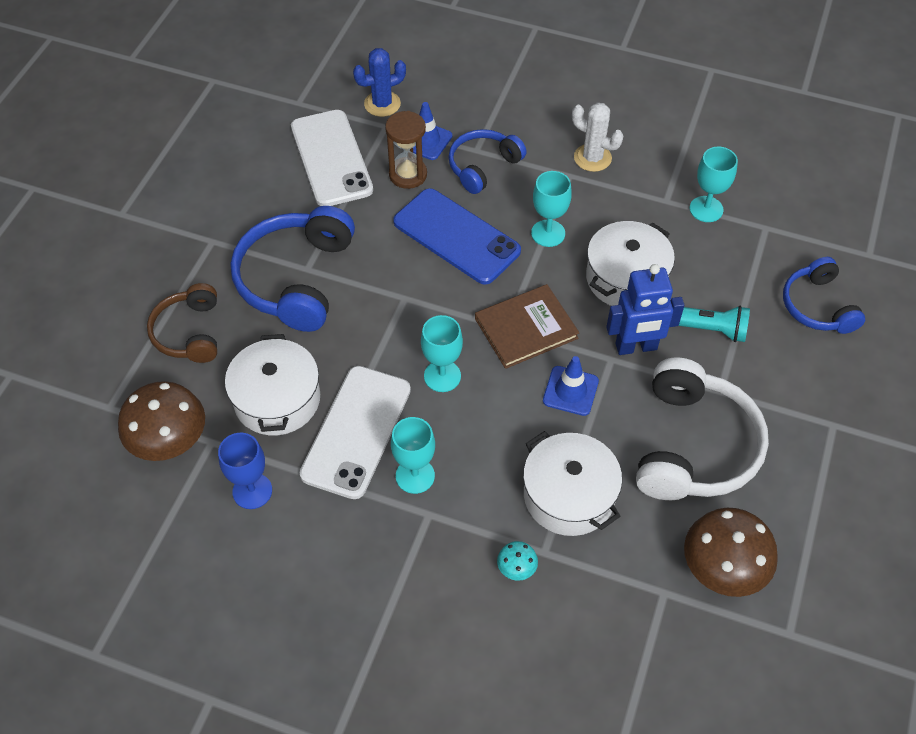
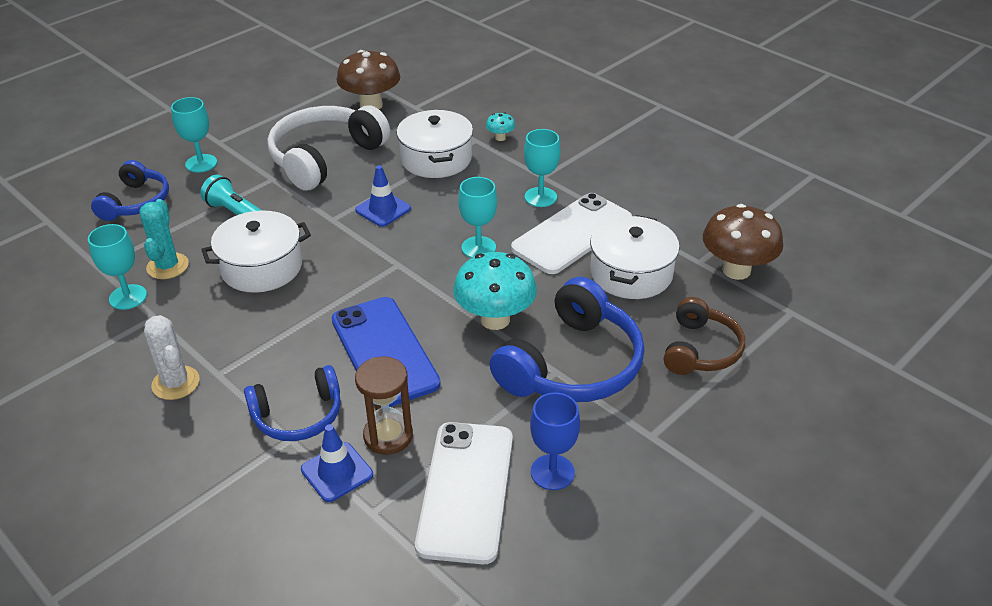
camera: 155 degrees left, 15 degrees down
(252, 491) = (673, 223): blue goblet -> blue goblet (552, 472)
(382, 104) = (355, 549): blue cactus -> none
(382, 299) = (495, 319): none -> turquoise mushroom
(526, 328) = (382, 258): brown book -> none
(548, 233) = (293, 325): turquoise goblet -> turquoise goblet (201, 163)
(636, 347) = (305, 220): blue robot -> none
(707, 249) = (167, 266): none -> turquoise cactus

